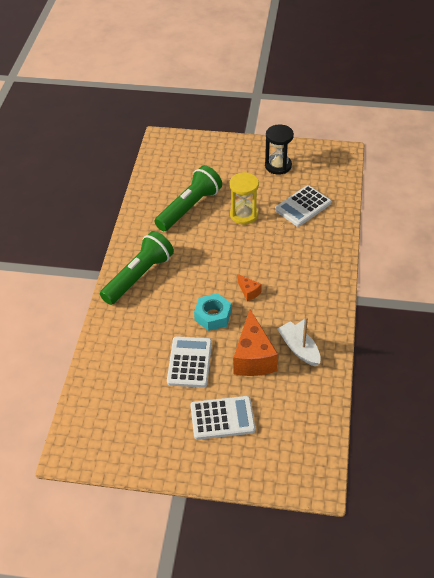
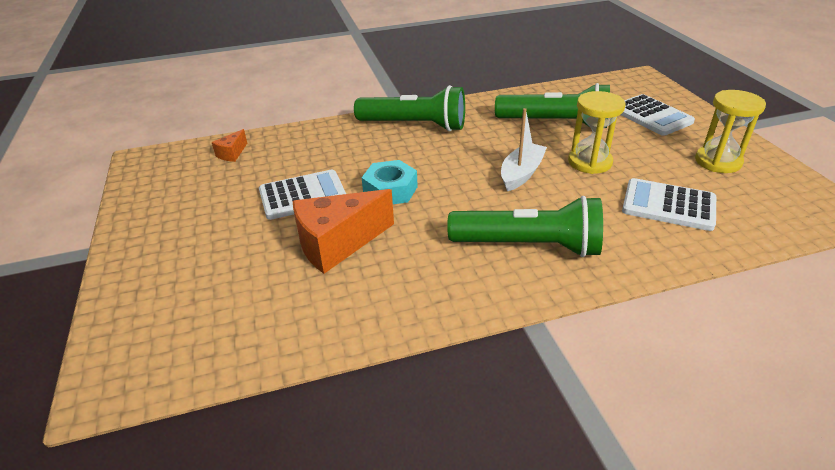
camera: 65 degrees right, 10 degrees down
(222, 418) = (219, 248): white calculator -> white calculator (651, 116)
(249, 292) = (454, 206): orange cheese -> orange cheese (232, 154)
(278, 166) = (718, 162): black hourglass -> yellow hourglass
(299, 349) = (378, 284): white boat -> white boat (521, 173)
(303, 275) = (529, 246): none -> green flashlight

